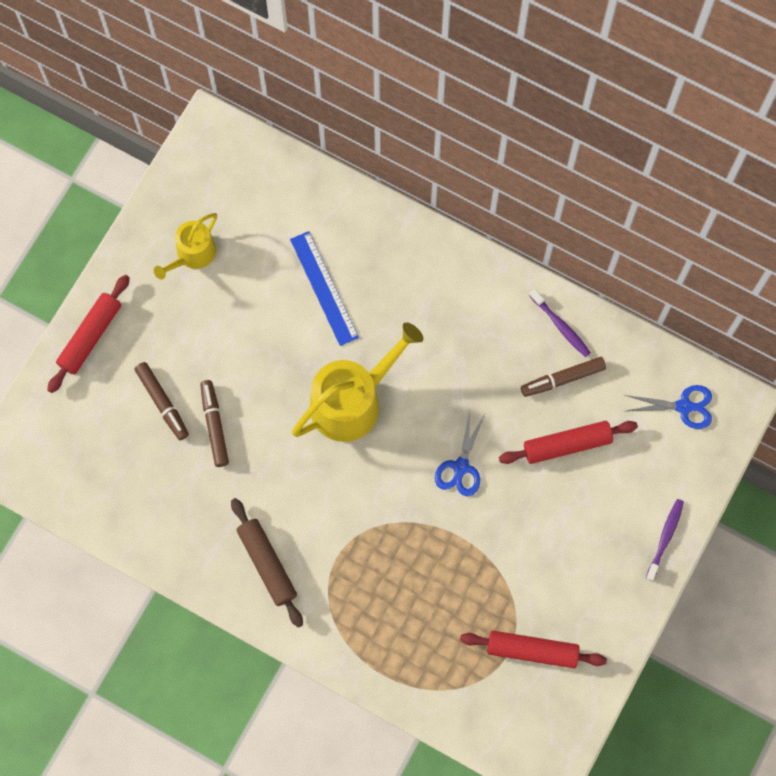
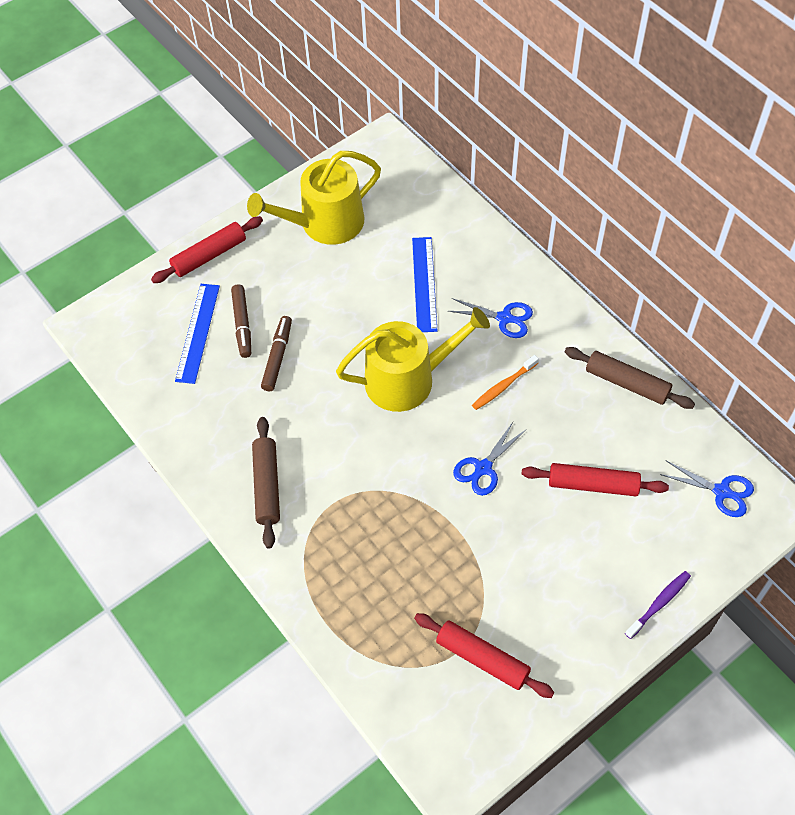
camera: 25 degrees right, 15 degrees down
(122, 429) = (198, 332): none -> blue ruler
(192, 254) = (324, 223): yellow watering can -> yellow watering can, size x1.73
(418, 298) = (504, 318): none -> blue scissors
(446, 373) = (503, 386): none -> orange toothbrush
(561, 326) = (627, 383): purple toothbrush -> brown rolling pin
(562, 379) = (611, 427): brown marker -> none

